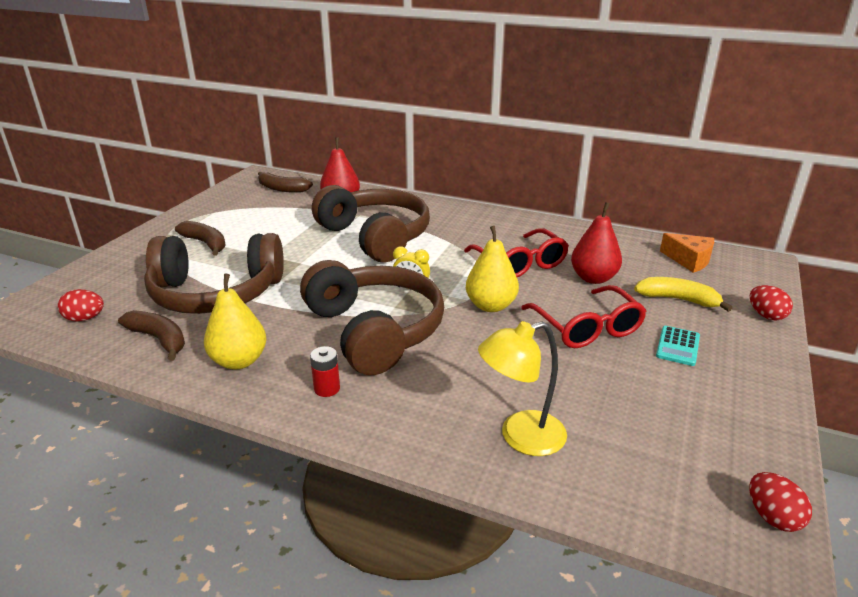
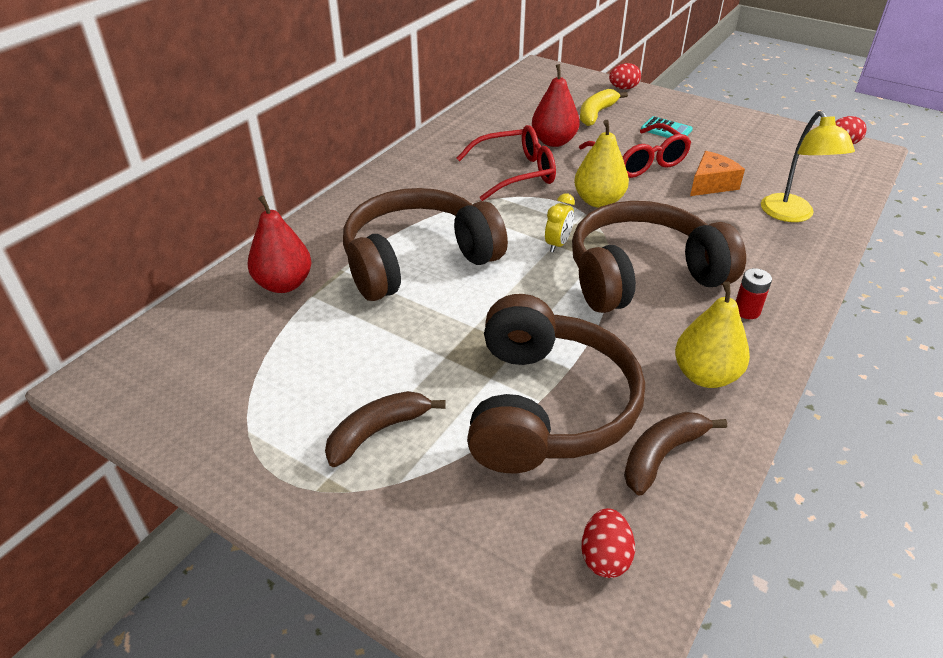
camera: 80 degrees left, 10 degrees up
(282, 189) = (191, 347): brown banana -> none
(586, 327) = (638, 161): red glasses -> red glasses turned 75 degrees clockwise
(689, 260) = (530, 94): orange cheese -> orange cheese (711, 184)

